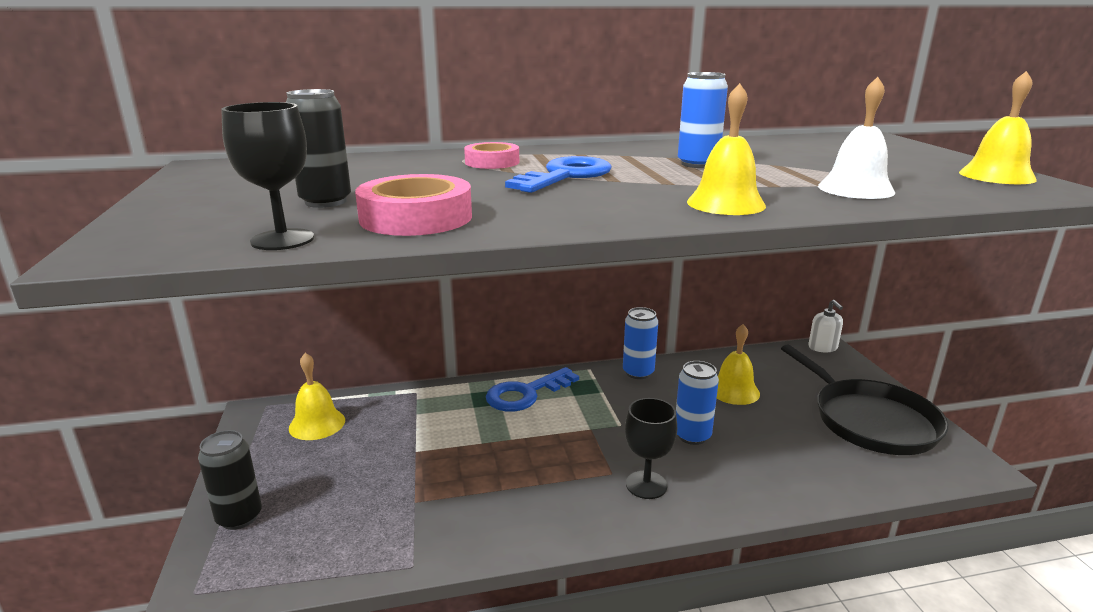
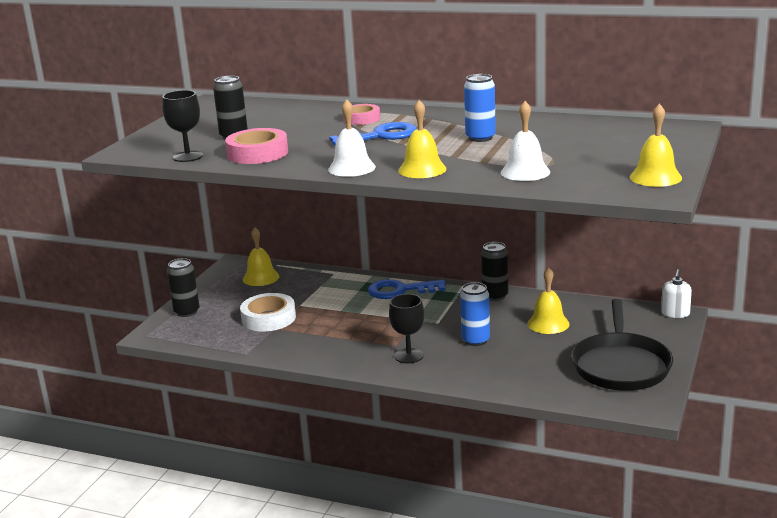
camera: 35 degrees right, 0 degrees up
(389, 486) = (268, 318): none -> white tape
(621, 215) = (351, 168): none -> white bell
(638, 372) = (495, 296): blue can -> black can

